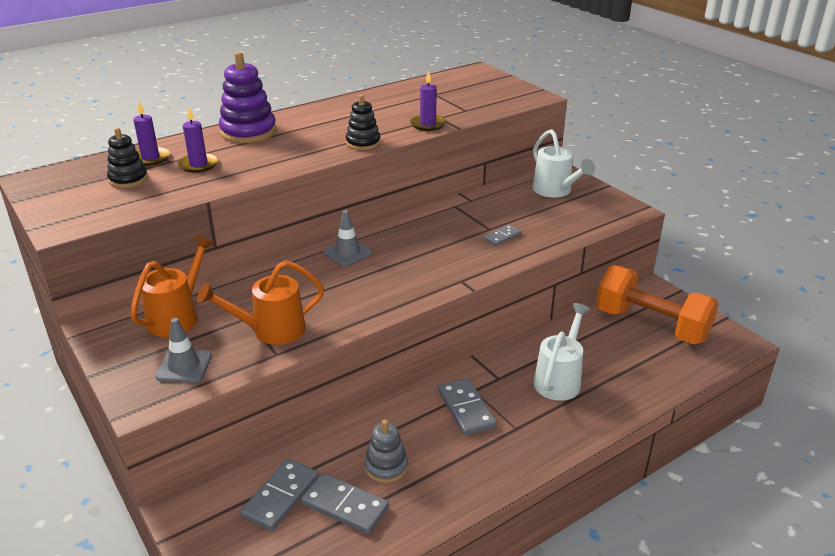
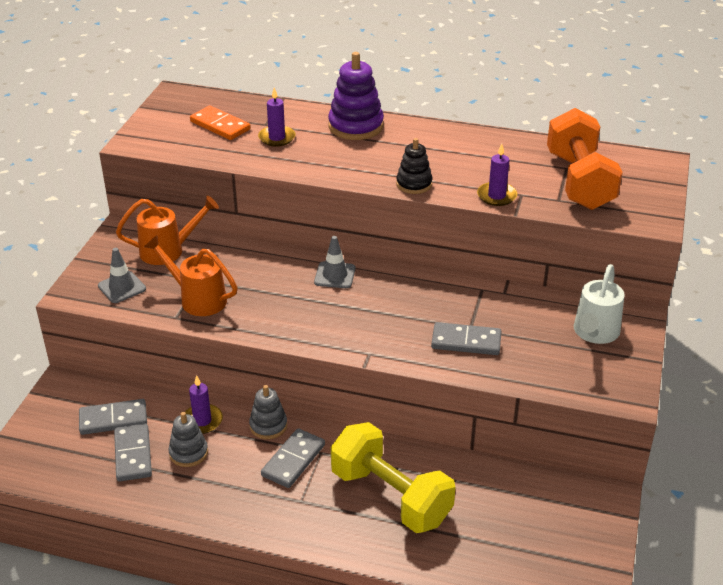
camera: 50 degrees right, 5 degrees up
(128, 179) = (220, 125): black stacking toy -> orange domino
(150, 158) = (260, 114): purple candle -> purple candle (202, 421)
(410, 402) = (268, 426): none -> grey stacking toy
(502, 237) = (466, 341): grey domino -> grey domino, size x1.71
(559, 379) = (391, 496): white watering can -> yellow dumbbell
(651, 325) = (544, 521): orange dumbbell -> orange dumbbell (579, 181)

